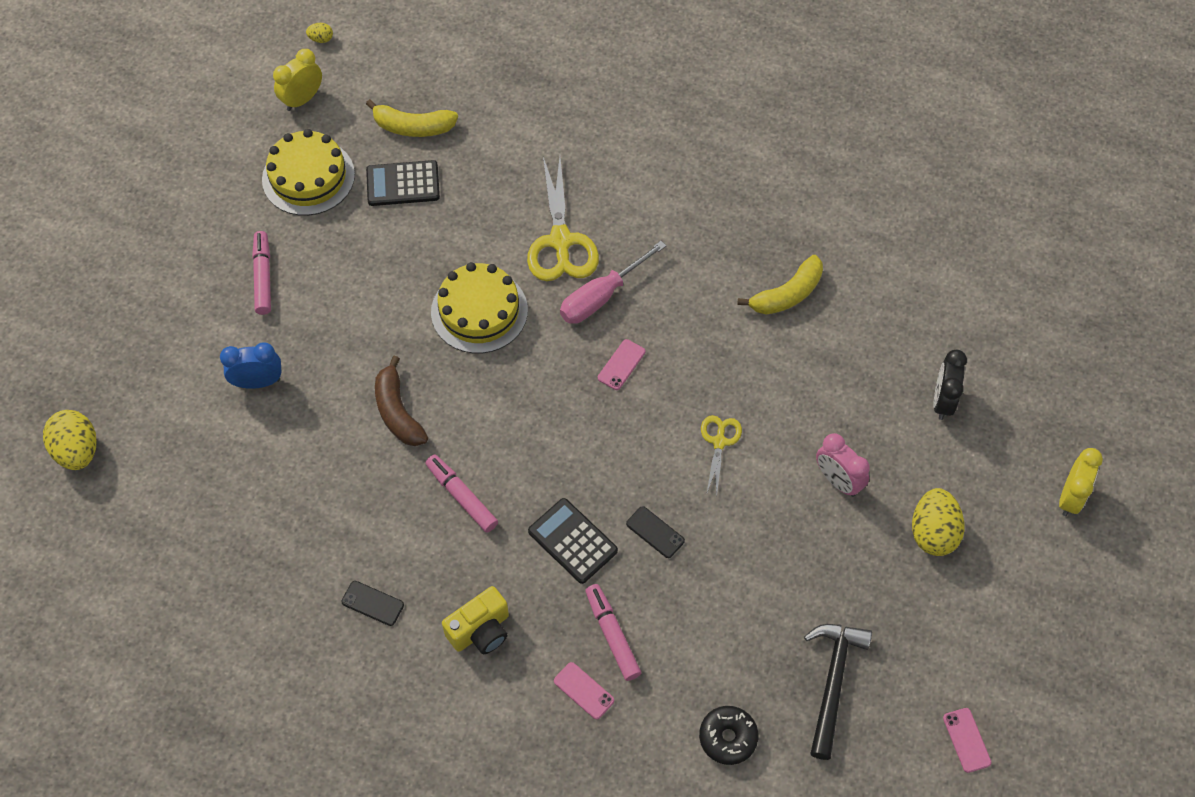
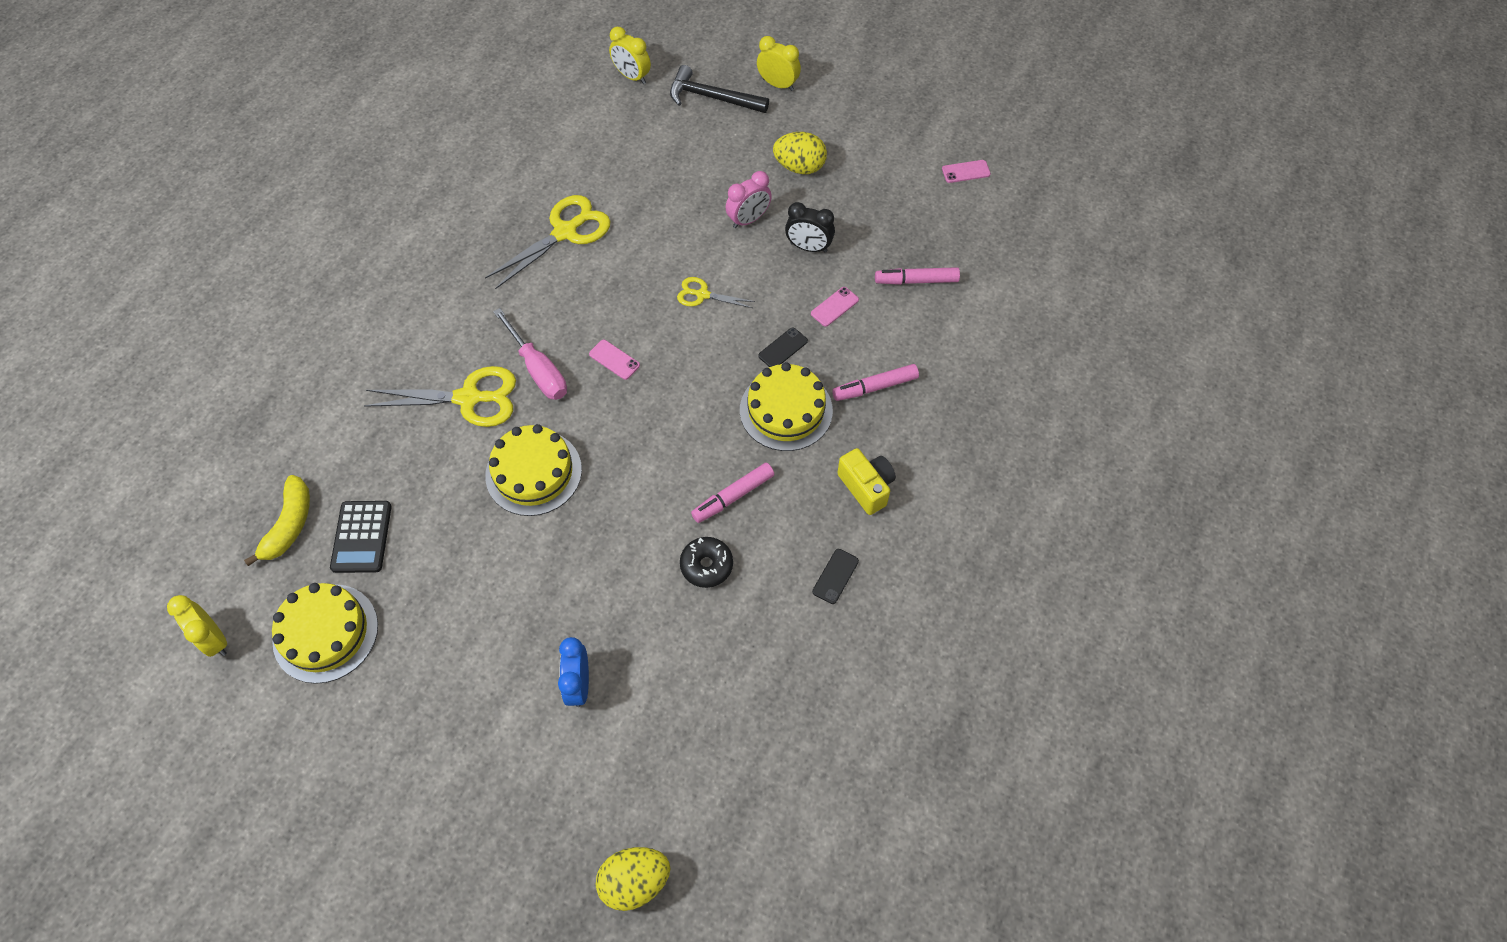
camera: 85 degrees left, 0 degrees up
(263, 277) = (447, 680): pink marker -> pink marker (916, 281)
(321, 39) = (132, 618): yellow egg -> none
(397, 411) = (634, 549): brown banana -> none
(572, 541) = (786, 410): black calculator -> yellow cake
(583, 691) = (924, 411): pink phone -> pink phone (834, 307)
(728, 738) = (964, 315): black donut -> black donut (706, 565)
(787, 294) = (565, 232): yellow banana -> yellow scissors
(833, 682) = (920, 244): black hammer -> black hammer (712, 97)
(942, 401) = (685, 145): black clock -> black clock (808, 247)
(1042, 330) = (632, 76): none -> yellow clock

